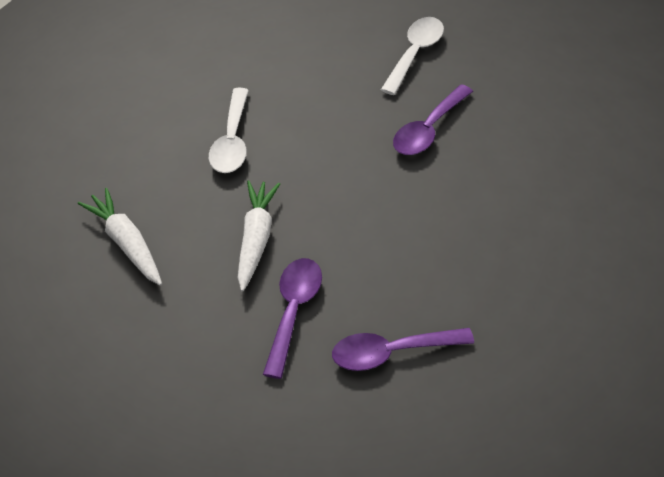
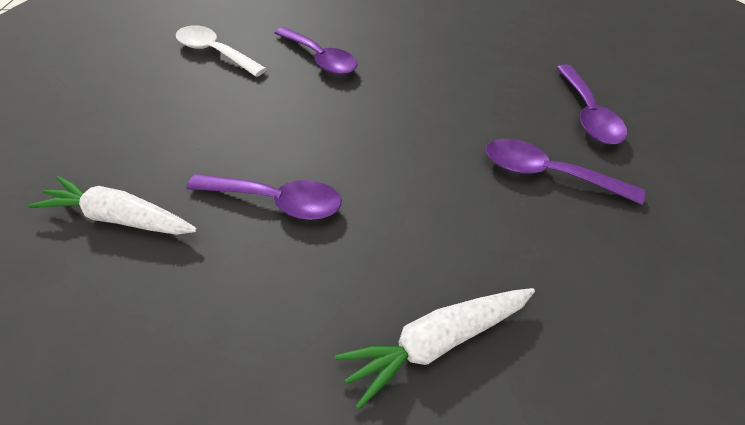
camera: 80 degrees left, 0 degrees up
(232, 141) = (277, 201): white spoon -> purple spoon
(256, 239) = (443, 194): white carrot -> white carrot (121, 218)

